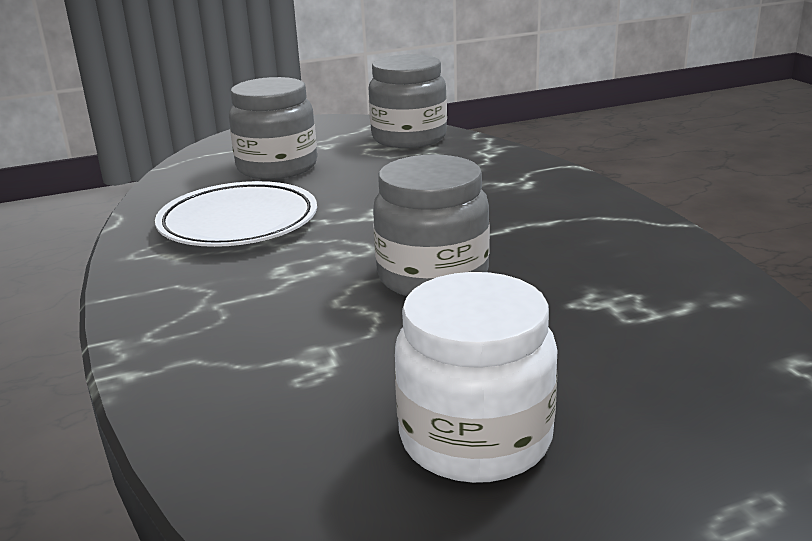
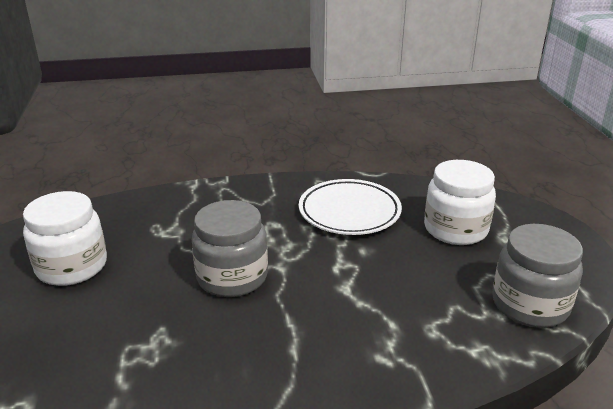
camera: 100 degrees right, 5 degrees up
(277, 167) = (455, 229): grey jar -> white jar

